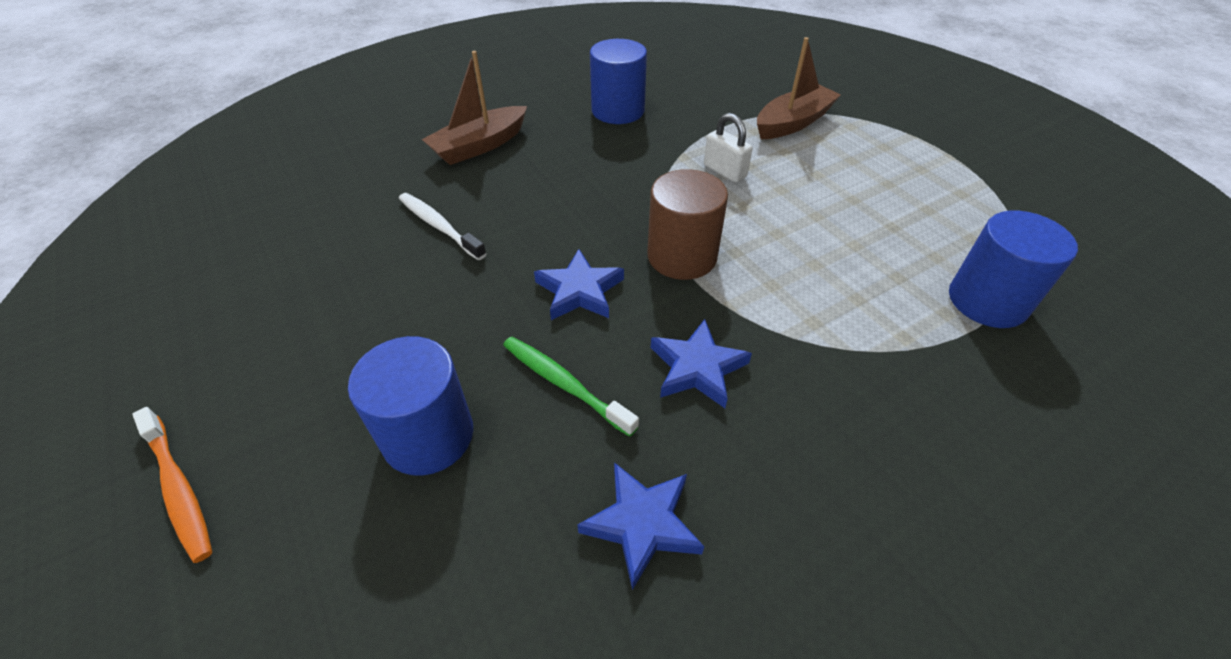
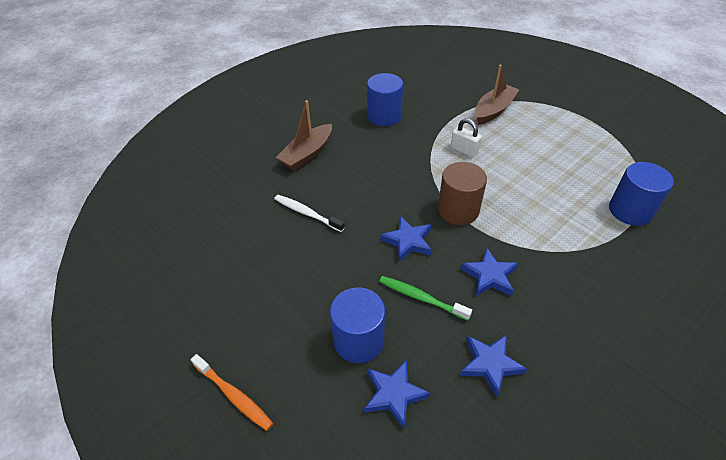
camera: 10 degrees left, 0 degrees up
(446, 543) = (394, 394): none -> blue star

